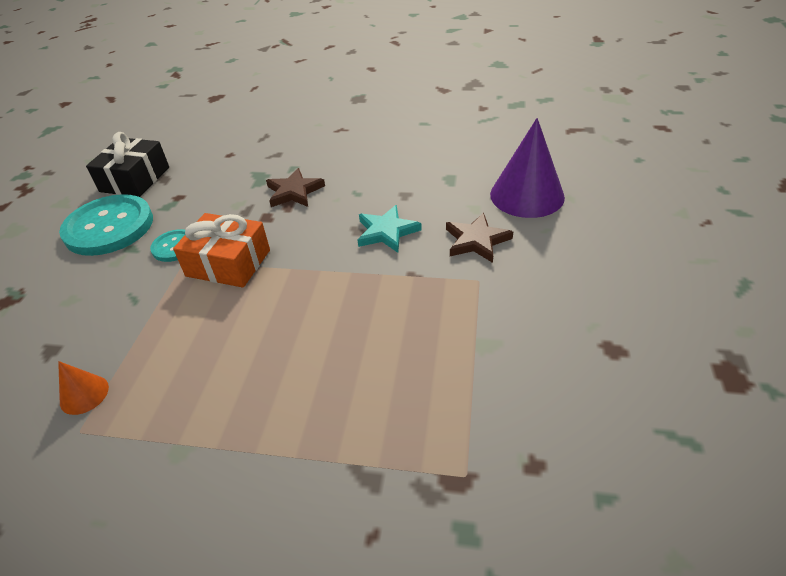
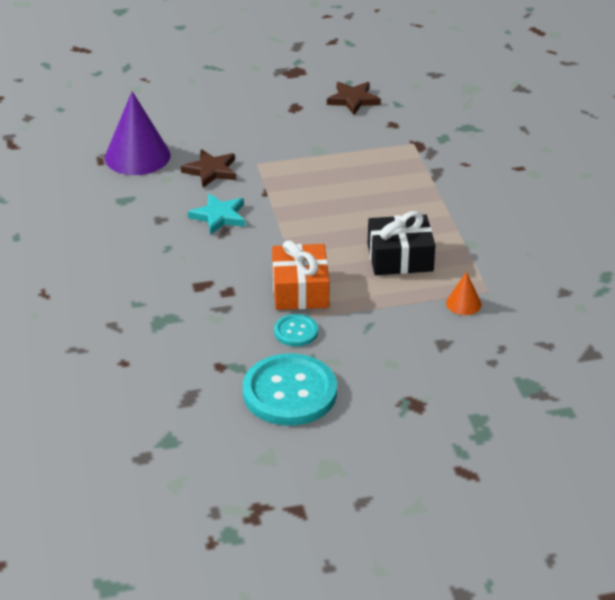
camera: 115 degrees left, 5 degrees down
(135, 179) = (201, 418): black gift -> black gift (400, 257)
(294, 192) = (180, 287): brown star -> brown star (353, 100)

